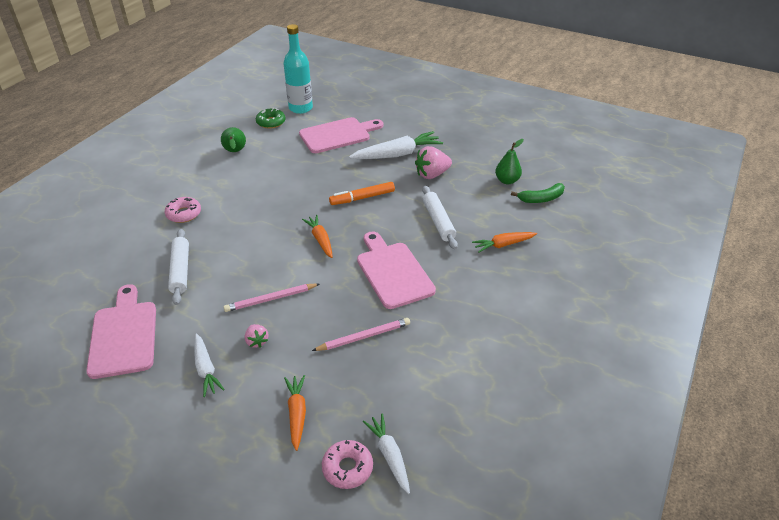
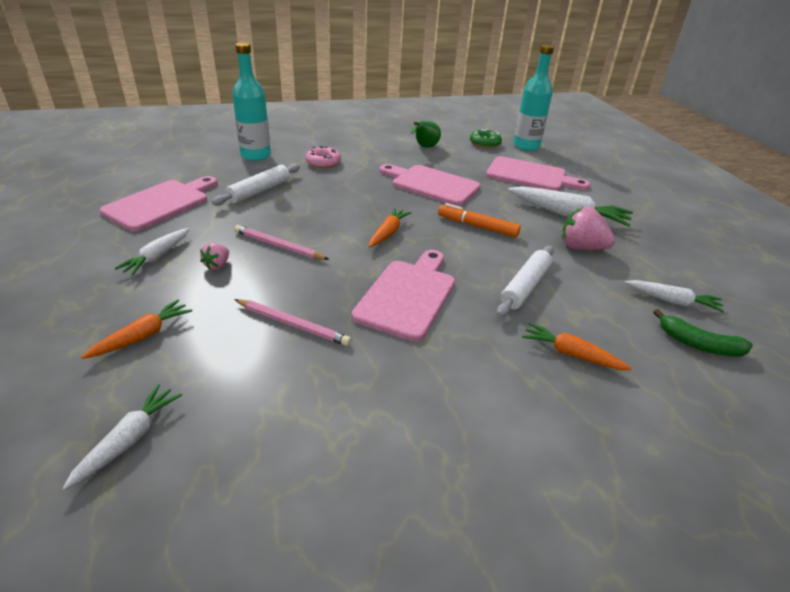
camera: 45 degrees right, 5 degrees down
(117, 243) = (256, 155): none -> turquoise bottle
(289, 183) = (431, 184): none -> pink cutting board
(347, 468) = (87, 414): pink donut -> none
(507, 181) = (672, 301): green pear -> white carrot

